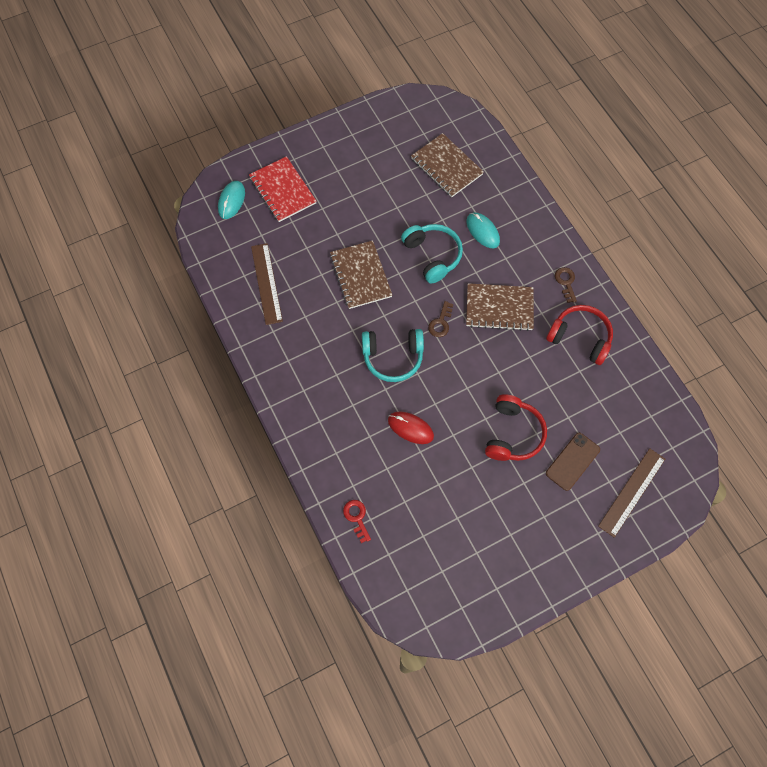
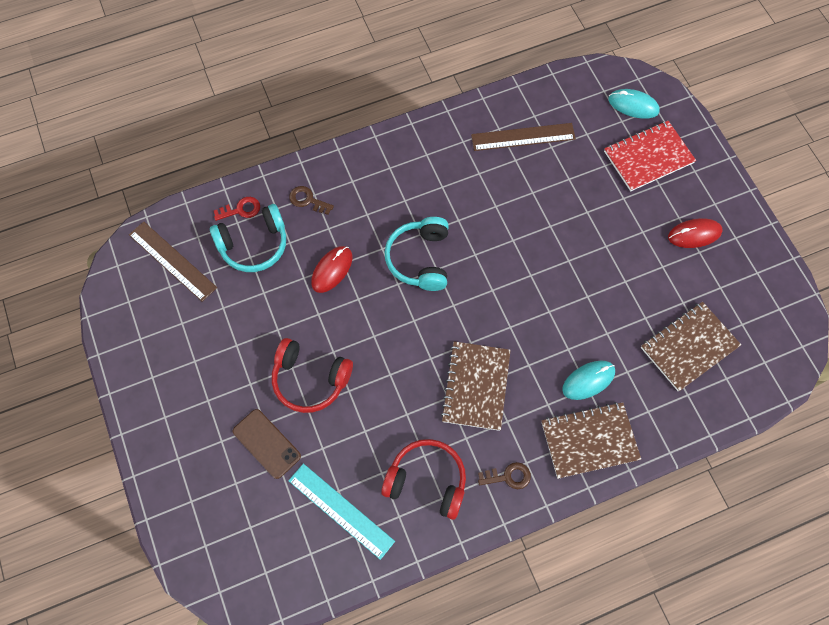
camera: 95 degrees right, 0 degrees up
(351, 161) = (694, 234): none -> red mouse
(361, 276) = (528, 233): brown notebook -> brown notebook (589, 441)
(432, 256) = (554, 316): turquoise headphones -> turquoise headphones (254, 245)
(440, 322) = (460, 315): brown key -> brown key (307, 200)
(580, 338) = (427, 481): red headphones -> red headphones turned 105 degrees counterclockwise
(614, 397) = (341, 510): none -> turquoise ruler
(632, 492) = (218, 508): brown ruler -> brown ruler (172, 261)

